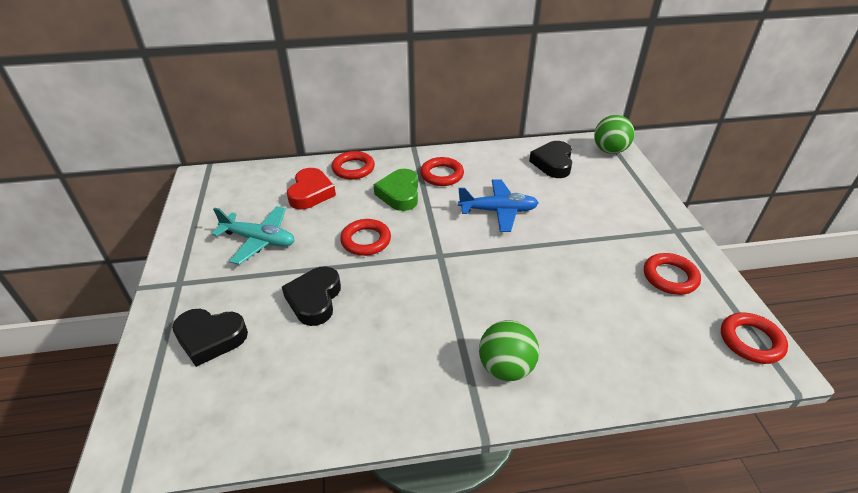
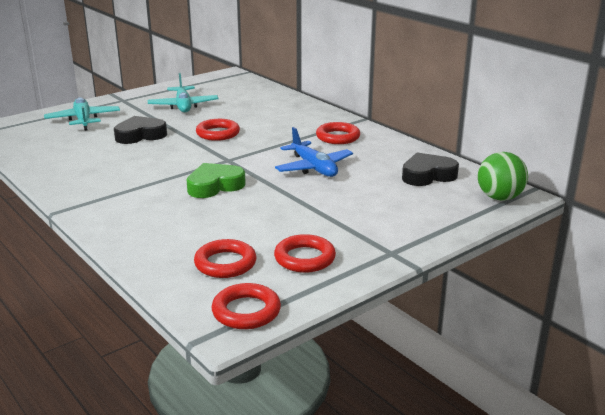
camera: 60 degrees right, 15 degrees down
(210, 338) = (83, 120): black heart -> turquoise plane
(311, 193) = (253, 104): red heart -> none
(353, 168) = (302, 108): red ring -> red ring (225, 263)
(399, 194) = (289, 129): green heart -> green heart (215, 186)
(506, 367) = (123, 207): green ball -> none

